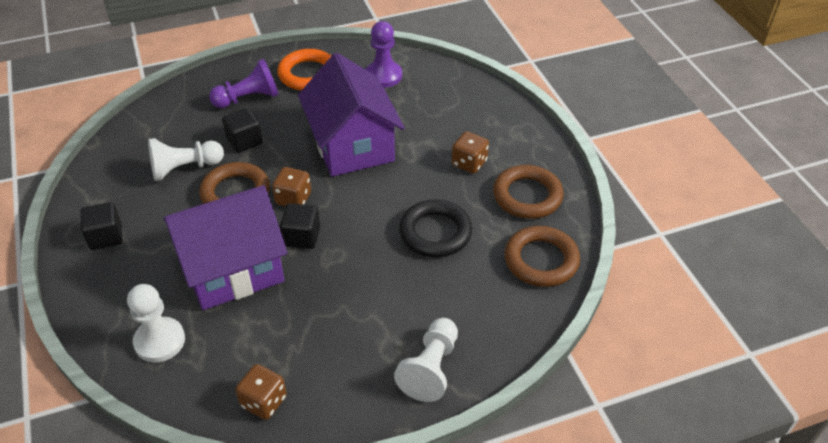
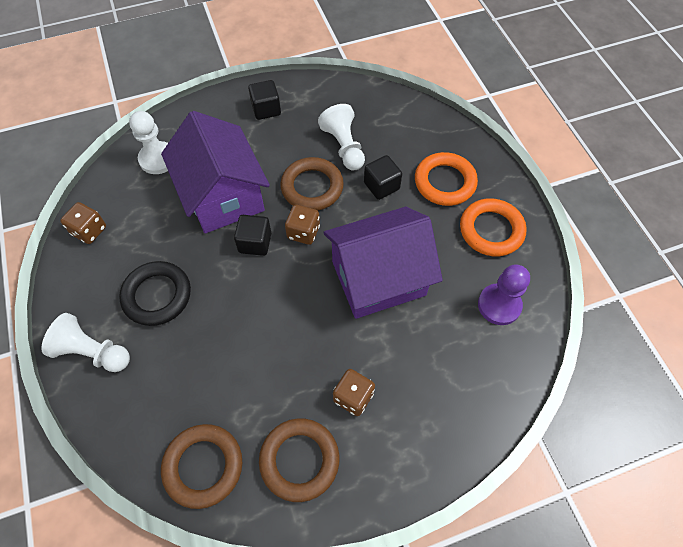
camera: 90 degrees right, 15 degrees up
(248, 98) = (445, 182): purple pawn -> orange ring
(435, 232) = (251, 358): black ring -> black ring (157, 295)

